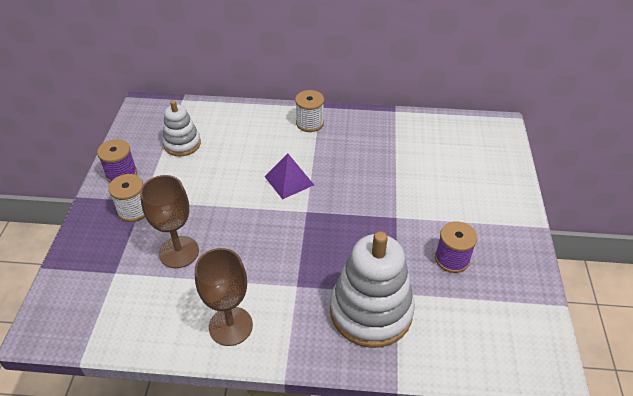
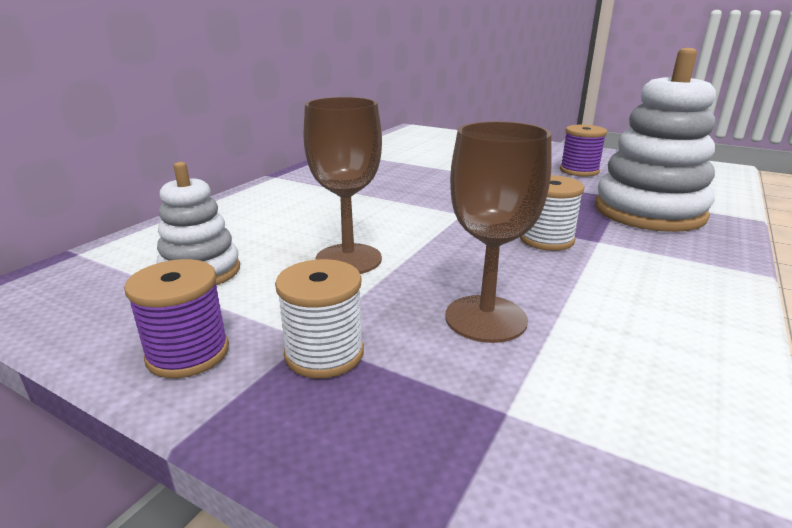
camera: 65 degrees left, 20 degrees down
(230, 326) = (675, 298): brown goblet -> brown goblet (348, 259)
(289, 180) = (393, 213): purple pyramid -> none
(309, 123) = (297, 185): white spool -> white spool (546, 239)

